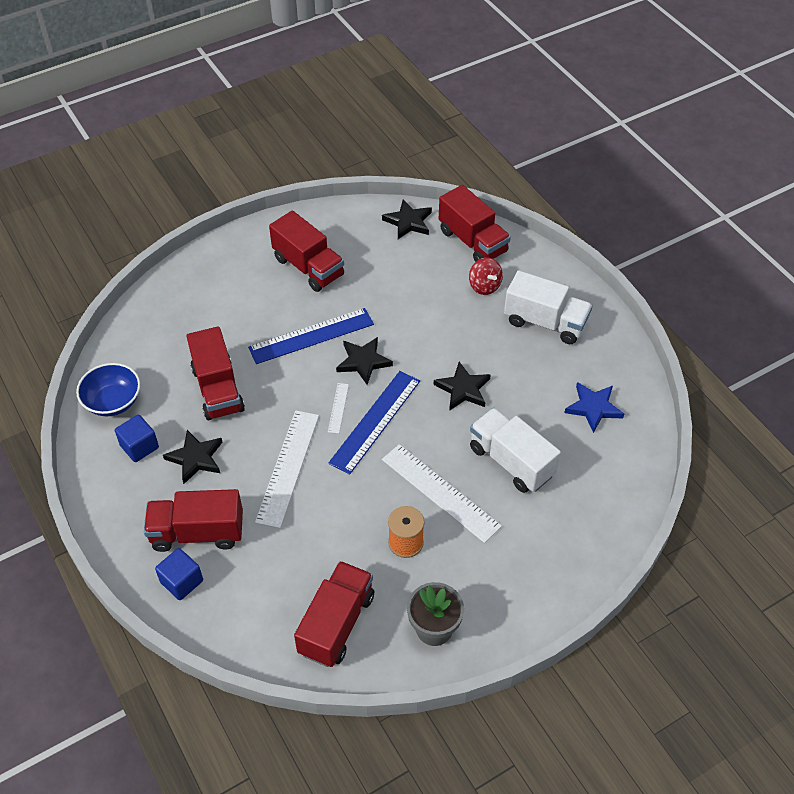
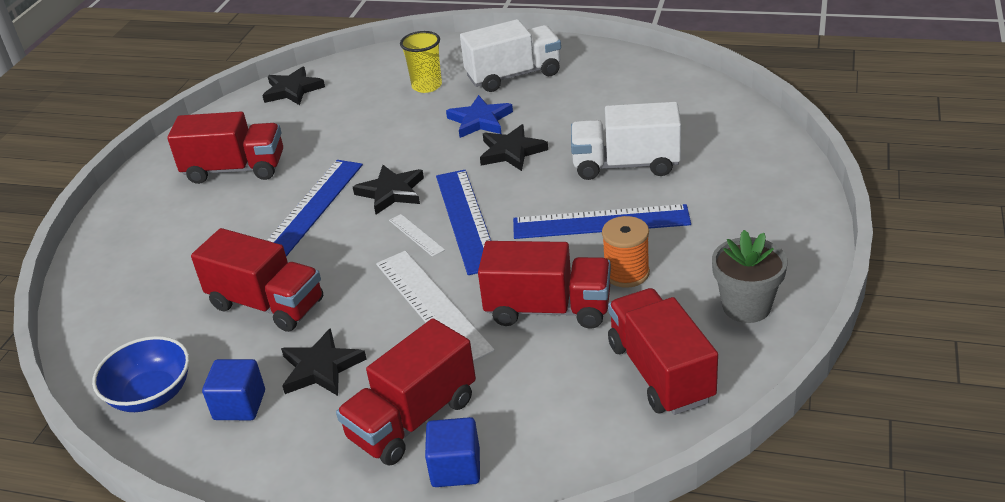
camera: 40 degrees left, 15 degrees down
(440, 492) = (600, 222): white ruler -> blue ruler
(472, 241) = (372, 69): red truck -> red truck (548, 309)
(484, 286) = (427, 86): red spinning top -> yellow cup
(593, 408) = (634, 95): blue star -> blue star (480, 120)

